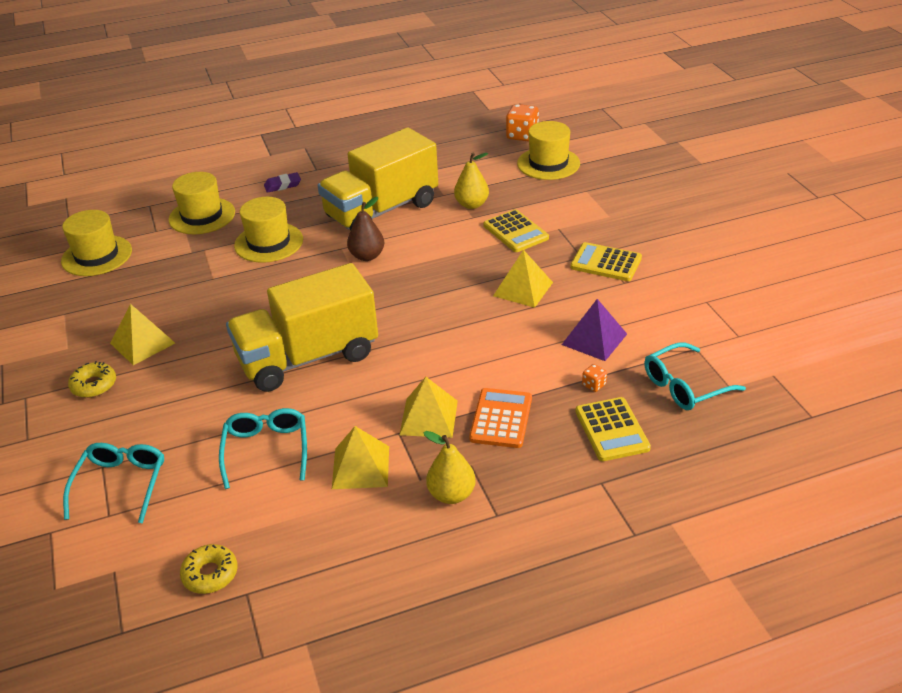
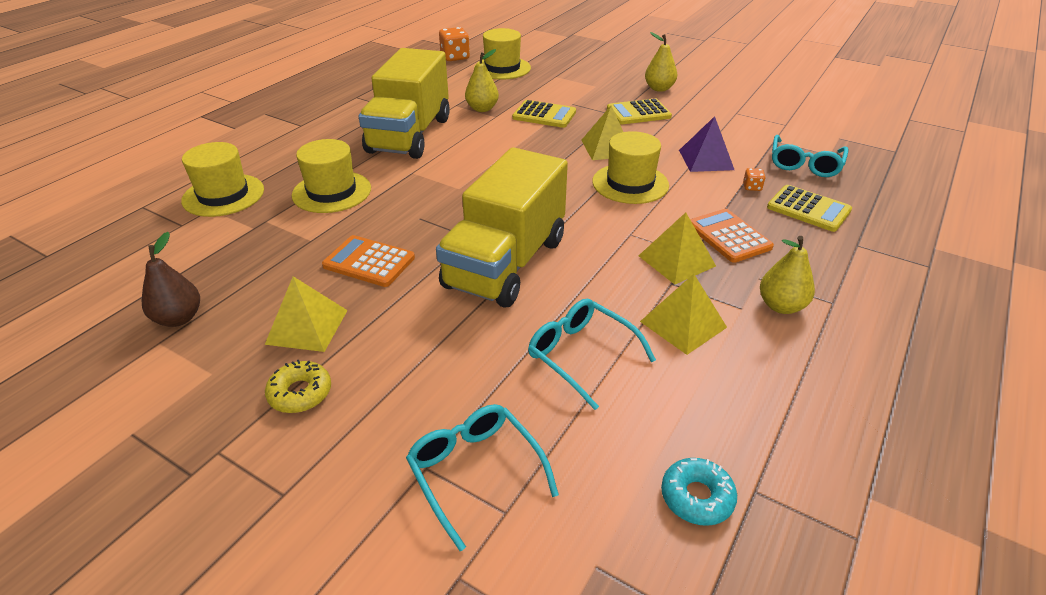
camera: 40 degrees left, 0 degrees up
(97, 256) = (131, 272): yellow hat -> yellow hat (630, 183)
(210, 574) = (697, 497): yellow donut -> turquoise donut
(227, 313) = (369, 262): none -> orange calculator
(282, 185) = (282, 146): purple eraser -> none
(367, 256) = (445, 170): brown pear -> brown pear (179, 318)
(668, 242) = (659, 88): none -> yellow pear

